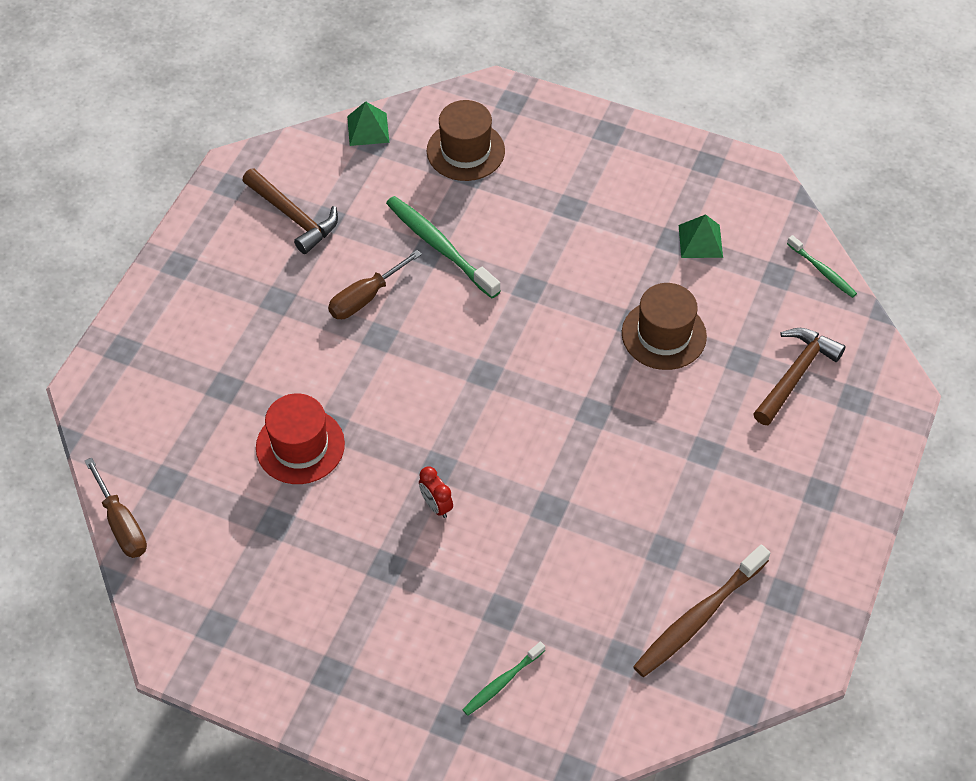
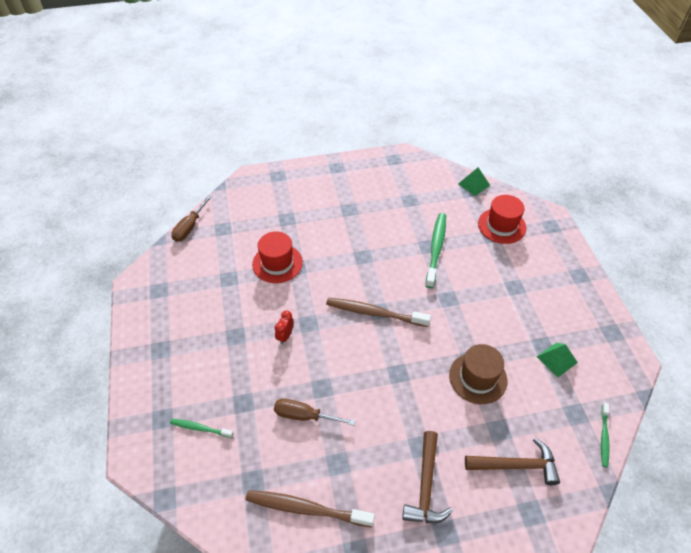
camera: 55 degrees right, 5 degrees down
(293, 216) = (399, 188): brown hammer -> brown hammer (426, 486)
(365, 297) = (379, 239): brown screwdriver -> brown screwdriver (304, 416)
(465, 151) = (501, 226): brown hat -> red hat
(484, 381) = (374, 313): none -> brown toothbrush

